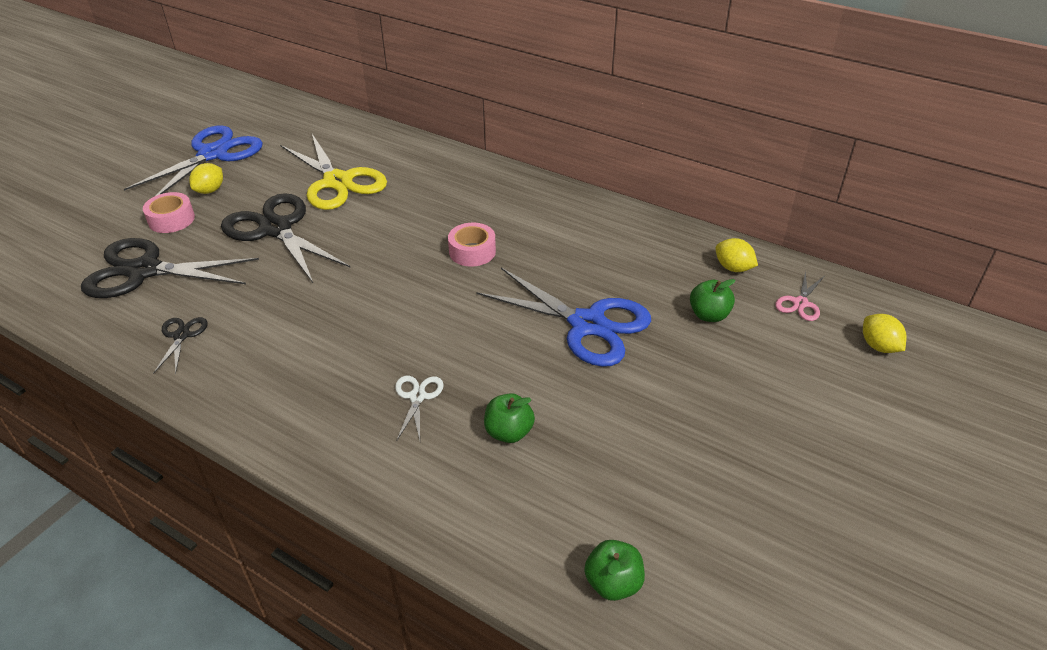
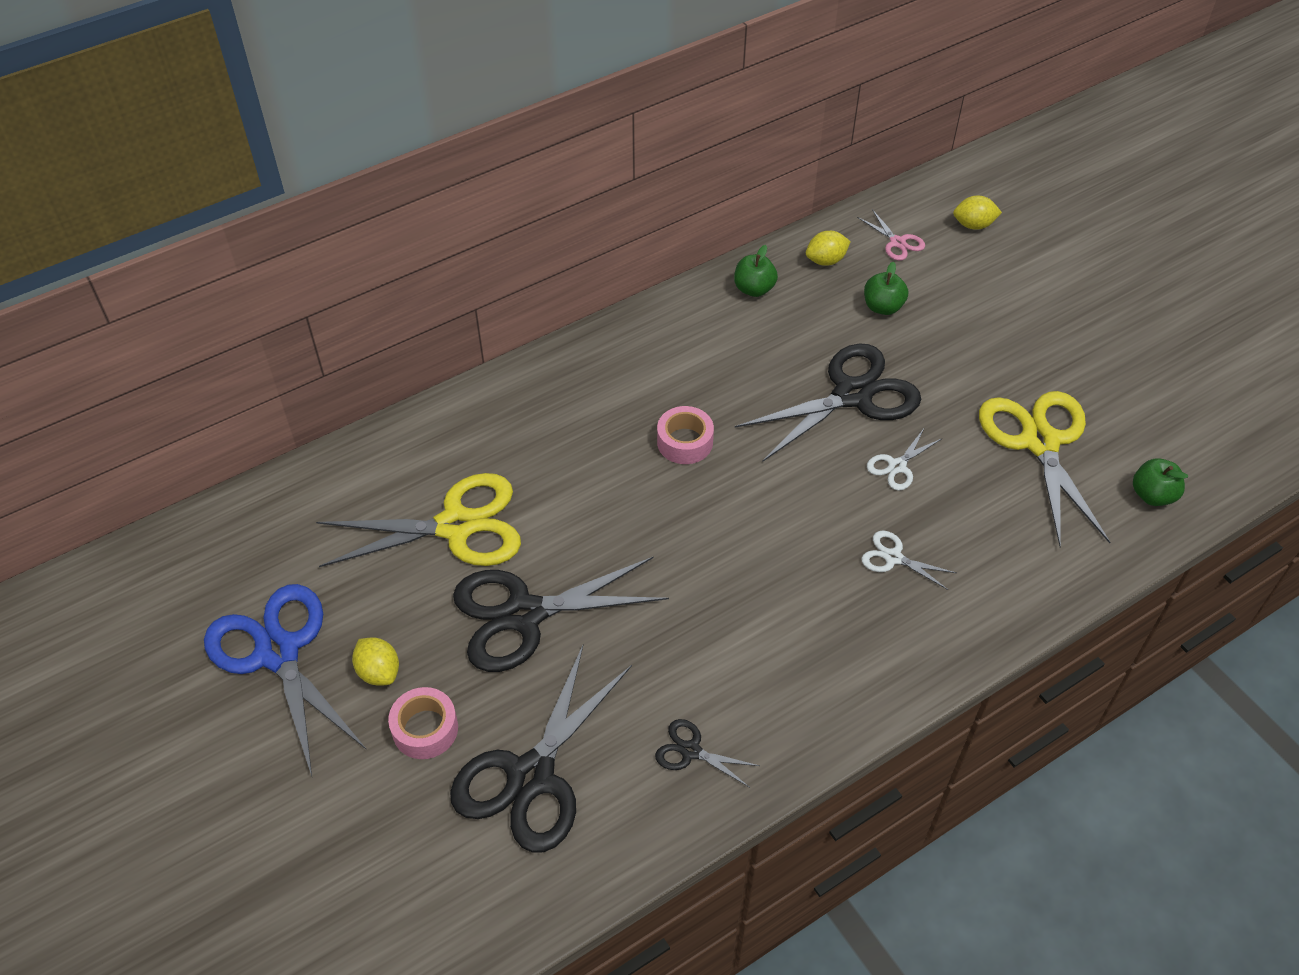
camera: 65 degrees left, 10 degrees up
(509, 432) = (969, 504): green apple -> green apple (754, 289)
(523, 373) = (897, 466): none -> white scissors
(587, 324) = (852, 395): blue scissors -> black scissors
(623, 466) = (1040, 442): none -> yellow scissors

